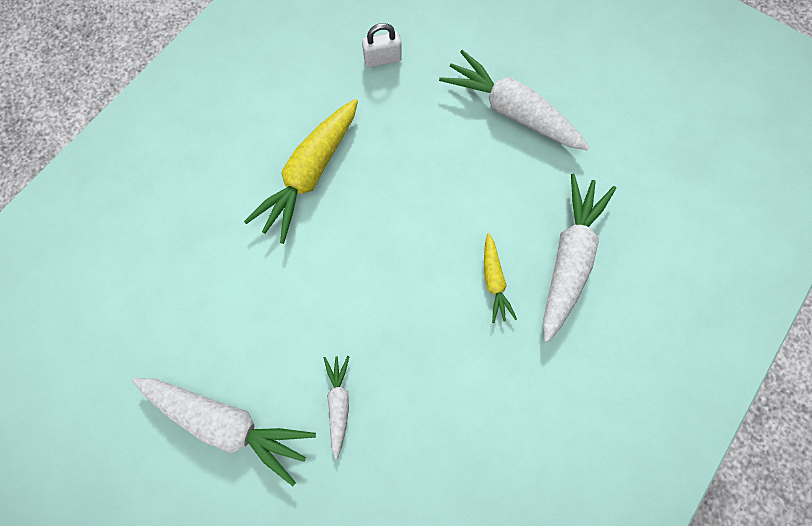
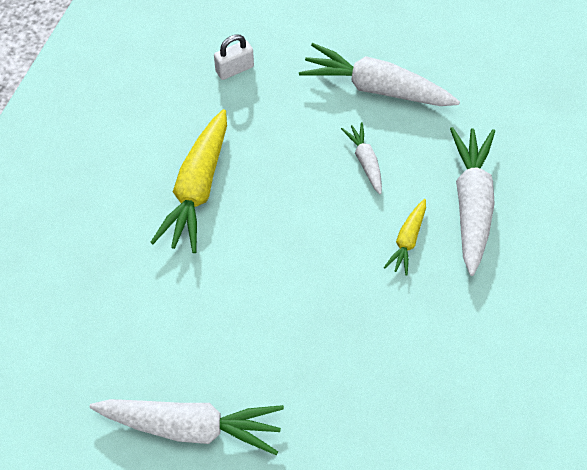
camera: 15 degrees left, 15 degrees down
(339, 403) = (293, 383): white carrot -> white carrot (365, 161)
(493, 281) = (407, 241): yellow carrot -> yellow carrot turned 45 degrees clockwise

